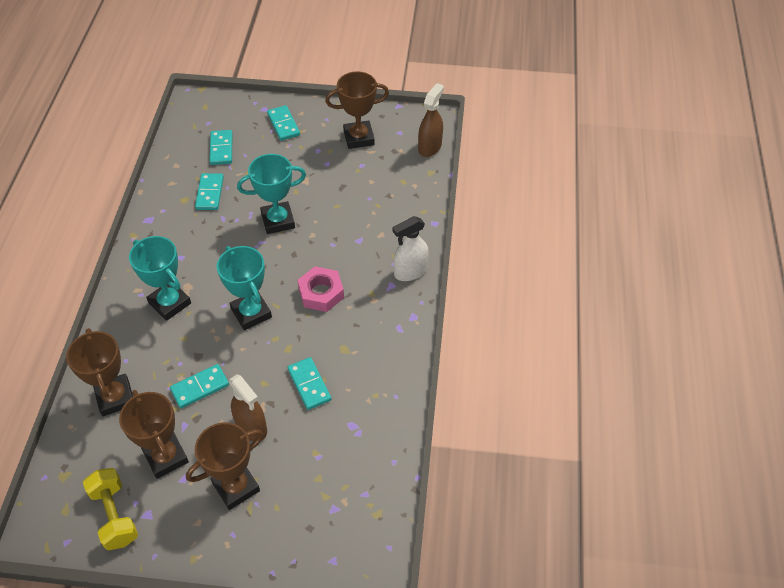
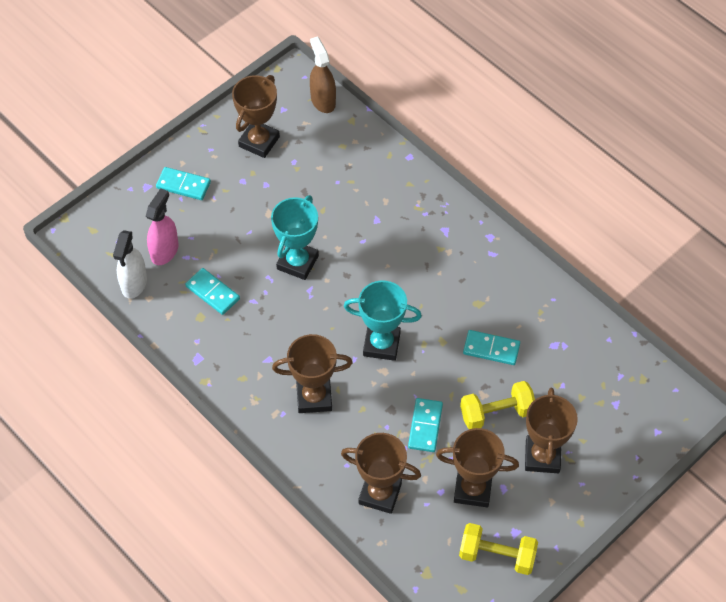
camera: 50 degrees left, 5 degrees up
(170, 303) = (314, 397): turquoise trophy -> brown trophy
(221, 149) = (165, 251): turquoise domino -> pink spray bottle
(251, 427) = (496, 413): brown spray bottle -> yellow dumbbell
(321, 293) = (407, 282): pink nut -> none
(410, 271) = (443, 208): white spray bottle -> white spray bottle (134, 283)

